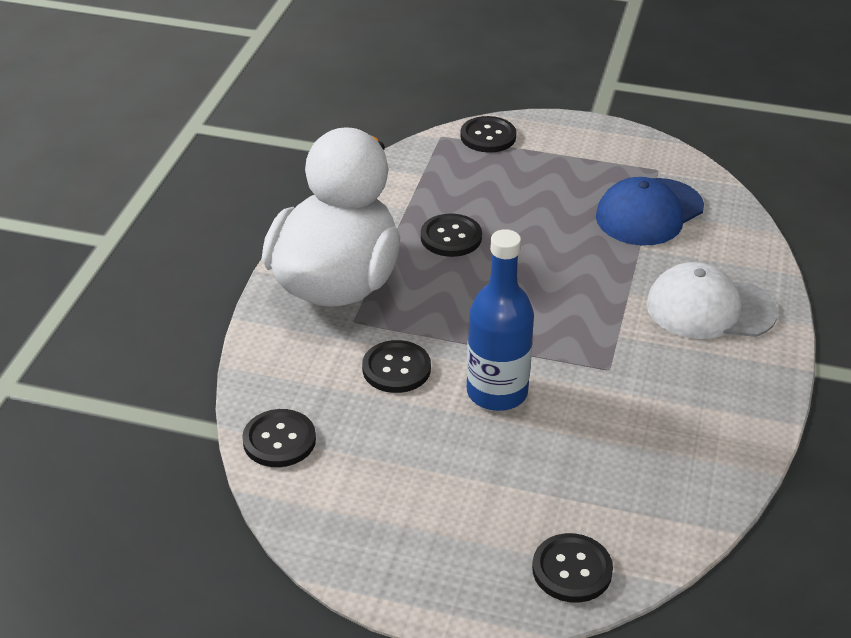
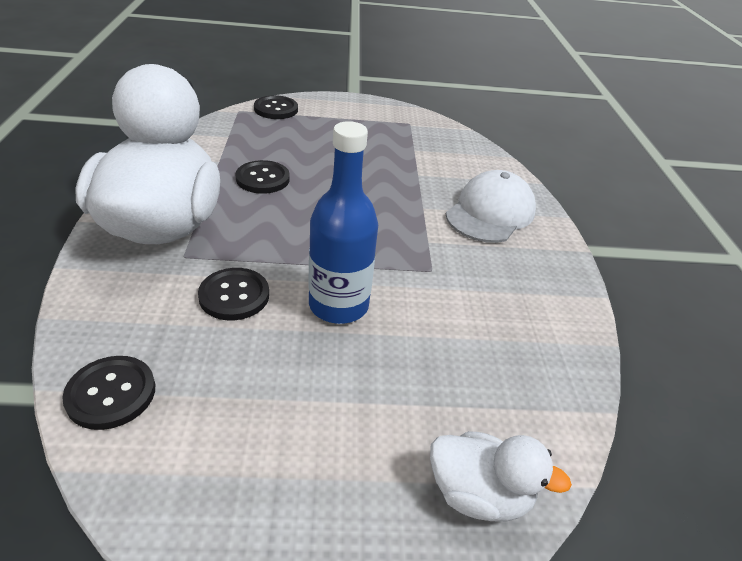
camera: 20 degrees left, 0 degrees up
(572, 570) = (478, 494): black button -> white duck
(649, 212) = (415, 150): blue cap -> none
(710, 308) = (490, 213): white cap -> white cap turned 135 degrees clockwise

